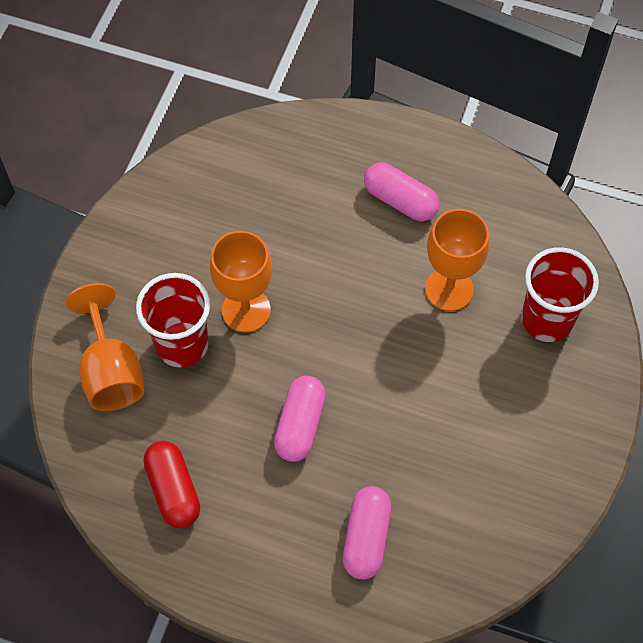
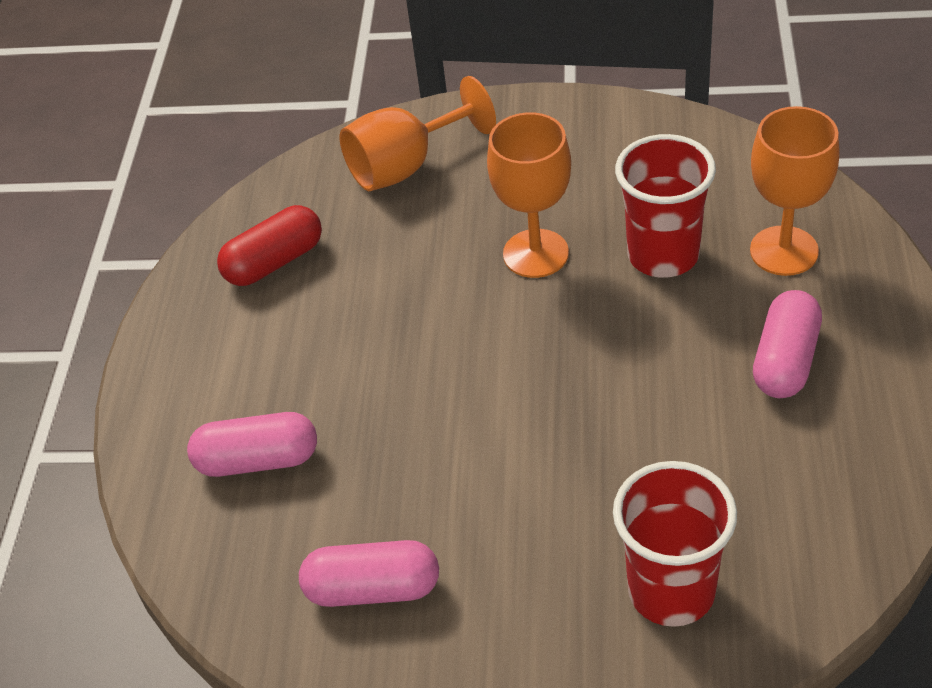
camera: 80 degrees right, 15 degrees down
(182, 345) = (464, 212): red cup -> red cup (663, 255)
(300, 425) = (394, 350): pink capsule -> pink capsule (373, 589)
(449, 289) = (666, 454): orange goblet -> orange goblet (784, 251)

